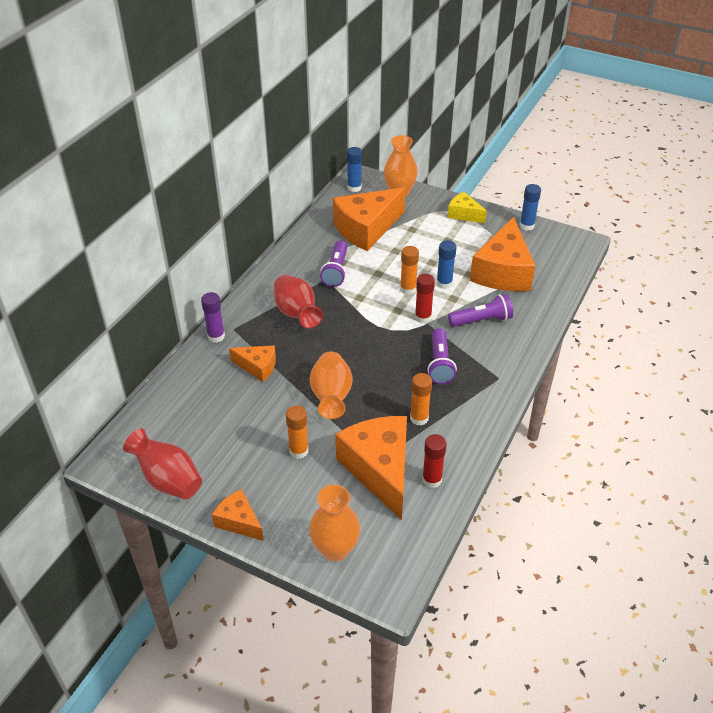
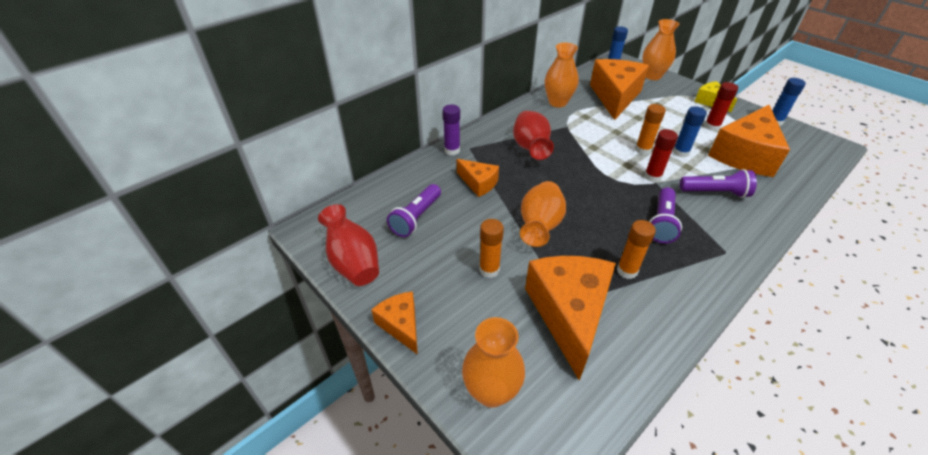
camera: 20 degrees right, 0 degrees up
(308, 250) = (557, 102): none -> orange vase
(336, 271) = (577, 122): purple flashlight -> purple flashlight (416, 218)
(366, 229) = (615, 97): orange cheese -> orange cheese turned 120 degrees clockwise
(432, 480) = (627, 343): red glue stick -> red glue stick (712, 126)

